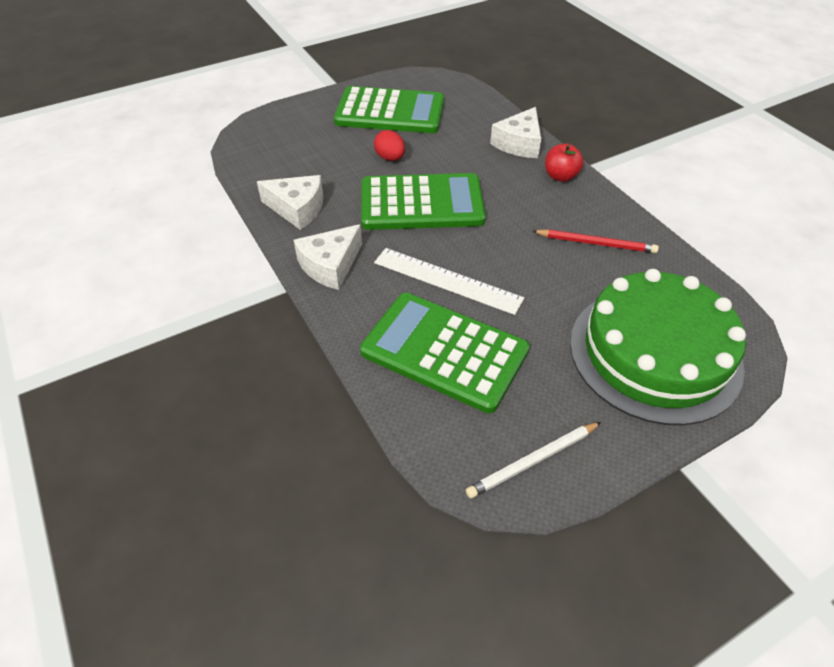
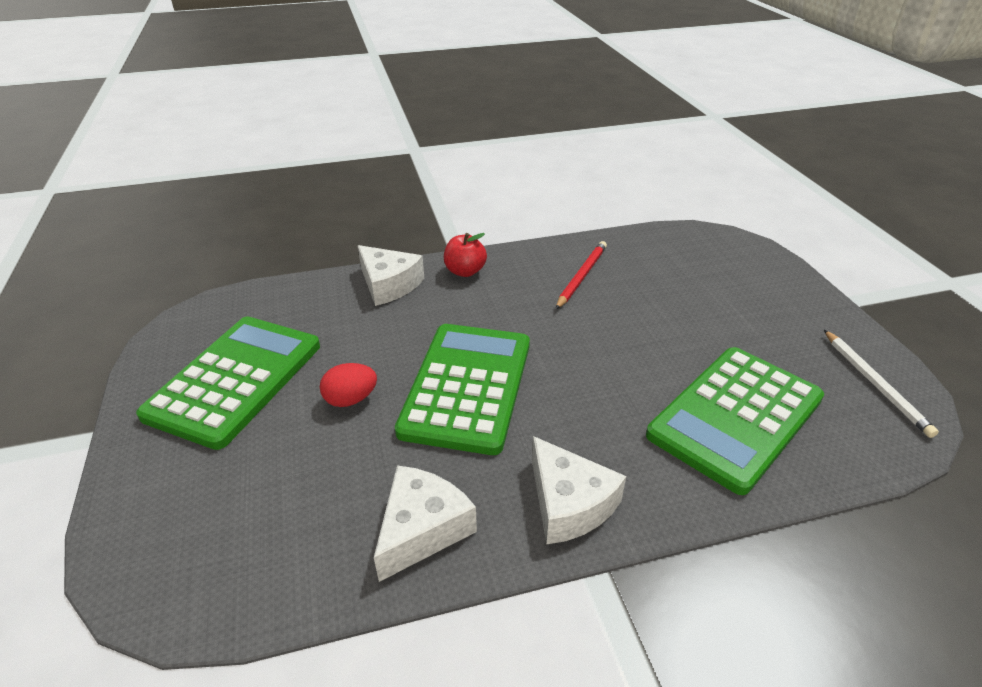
camera: 75 degrees left, 10 degrees down
(447, 280) = (619, 392): white ruler -> none
(655, 353) = (733, 282): green cake -> none

